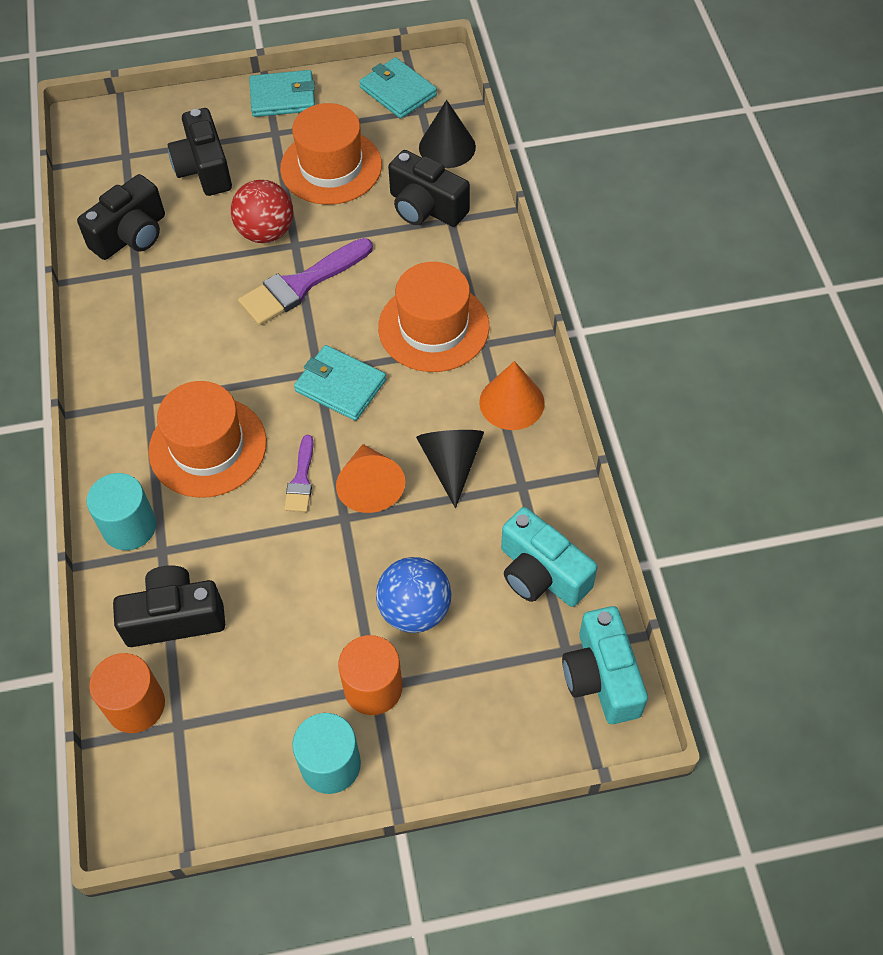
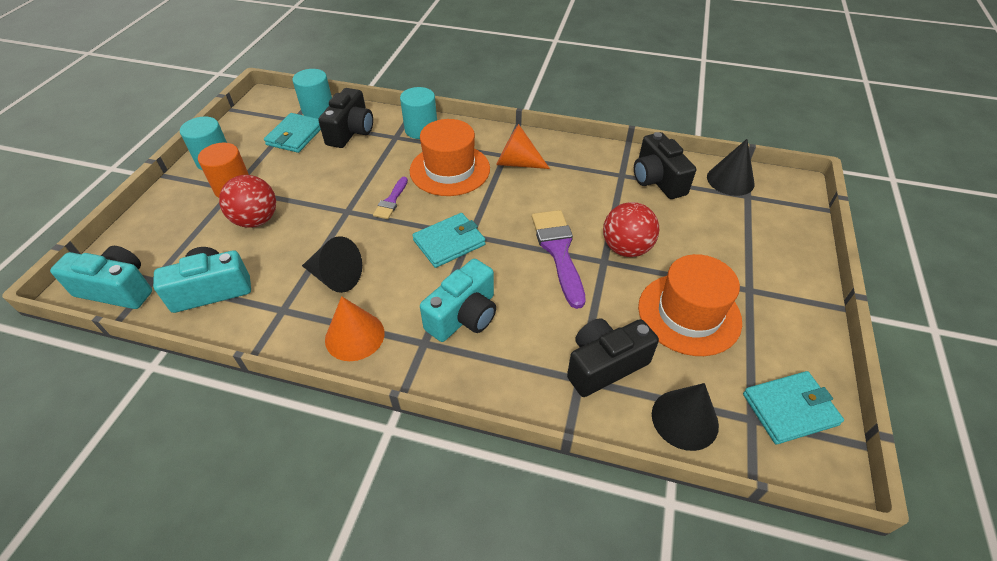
camera: 115 degrees right, 10 degrees down
(101, 174) = (730, 180): none -> black cone
(136, 705) = (318, 110): orange cylinder -> turquoise cylinder
(204, 169) = (716, 234): black camera -> none
(283, 97) = (800, 310): turquoise wallet -> turquoise wallet (295, 135)
(301, 479) = (391, 201): purple brush -> purple brush turned 105 degrees counterclockwise
(370, 486) = (357, 230): orange cone -> orange cone (517, 163)
(415, 610) = (256, 220): blue ball -> red ball
(433, 327) = (464, 316): orange hat -> turquoise camera

